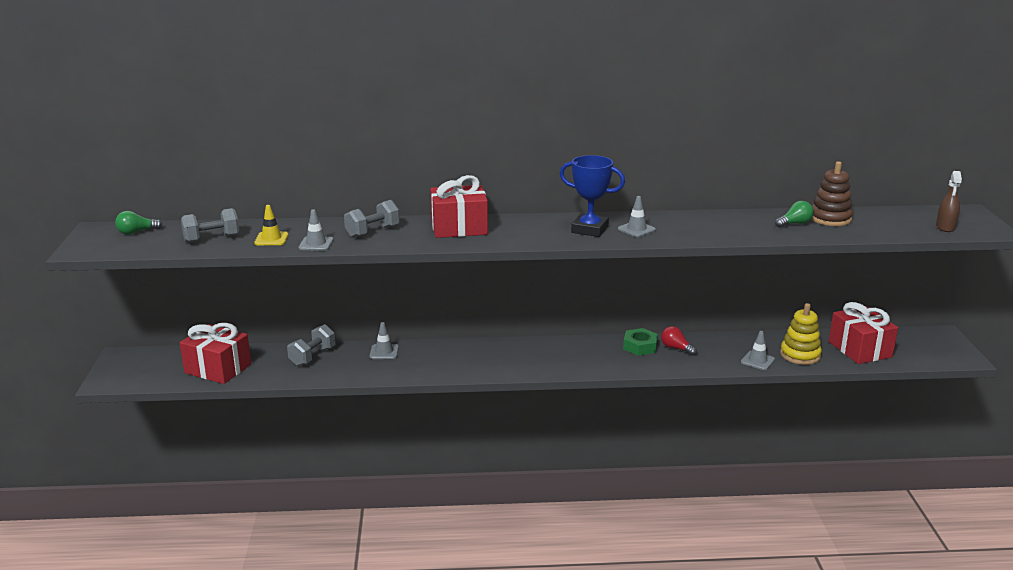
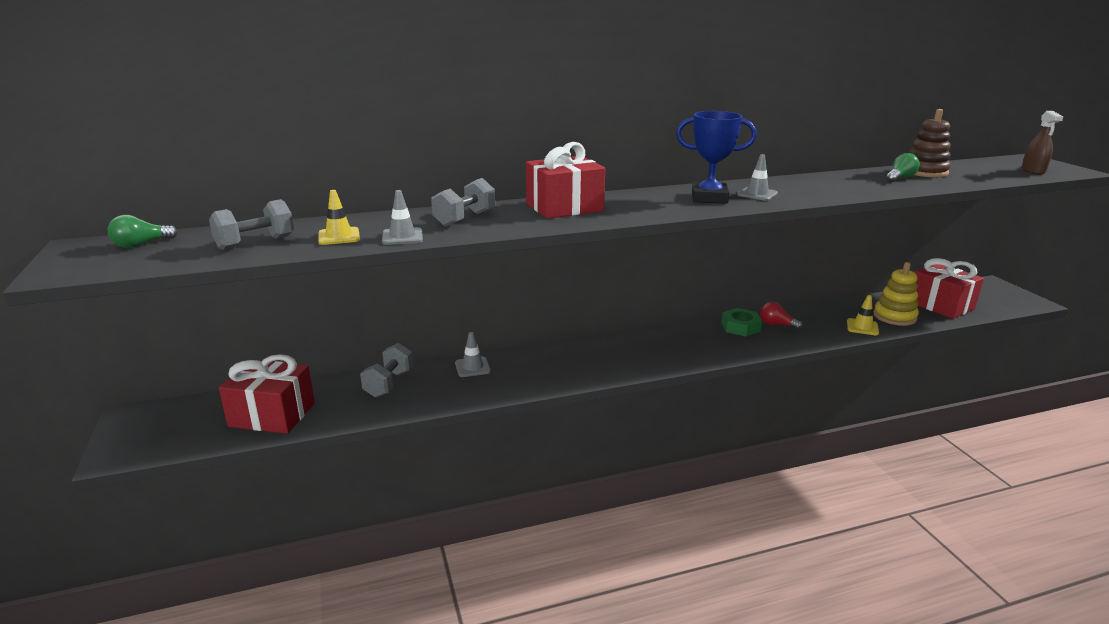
camera: 15 degrees left, 0 degrees up
(757, 361) = (862, 327): grey traffic cone -> yellow traffic cone

